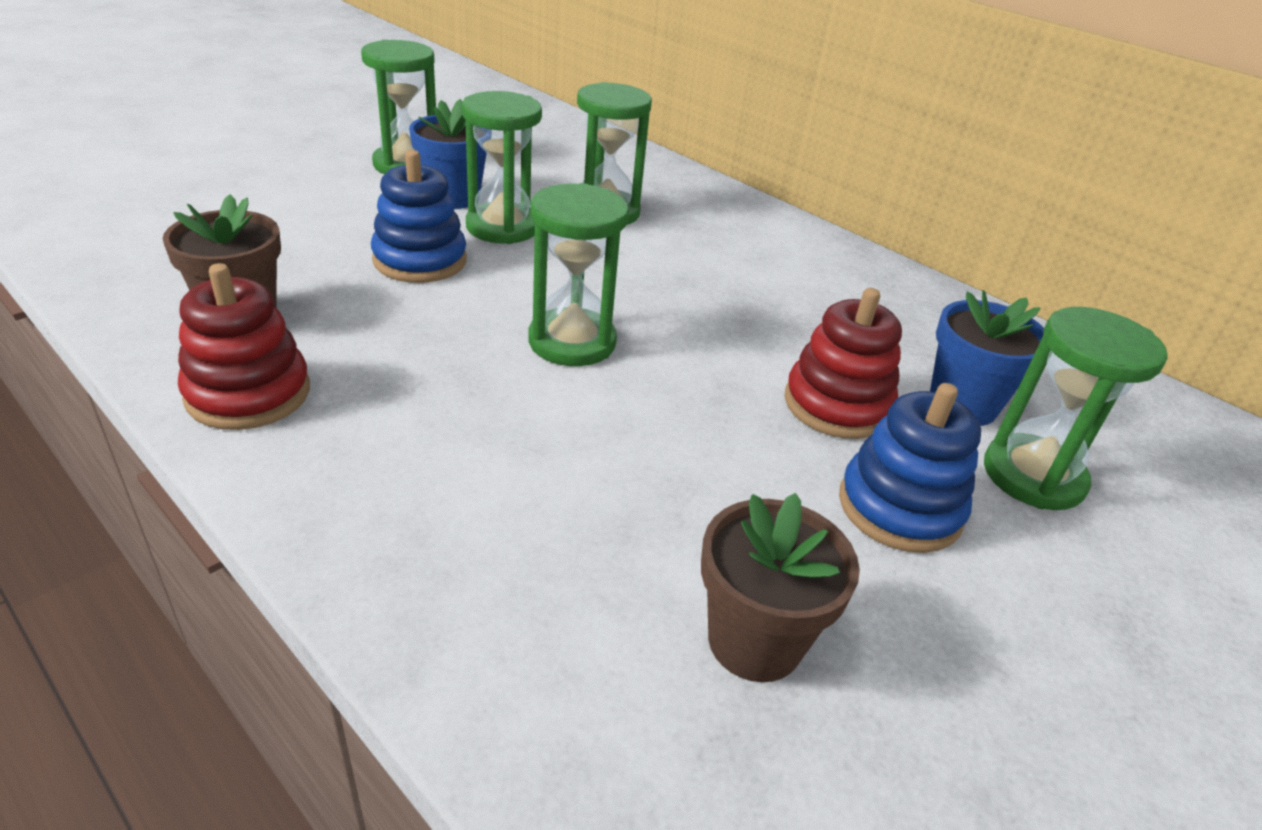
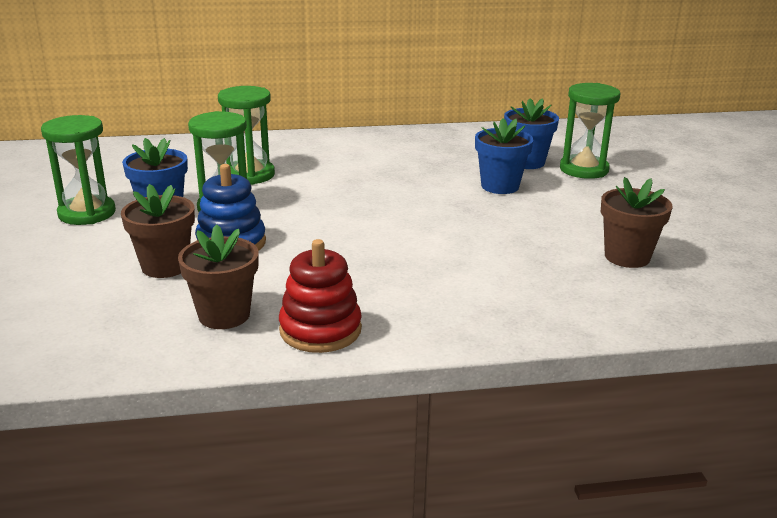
camera: 50 degrees left, 10 degrees down
(328, 243) = (165, 266): none -> brown flower pot
(572, 342) = (377, 226): green hourglass -> none
(837, 405) = (500, 186): red stacking toy -> blue flower pot
(899, 507) = (578, 201): blue stacking toy -> none

